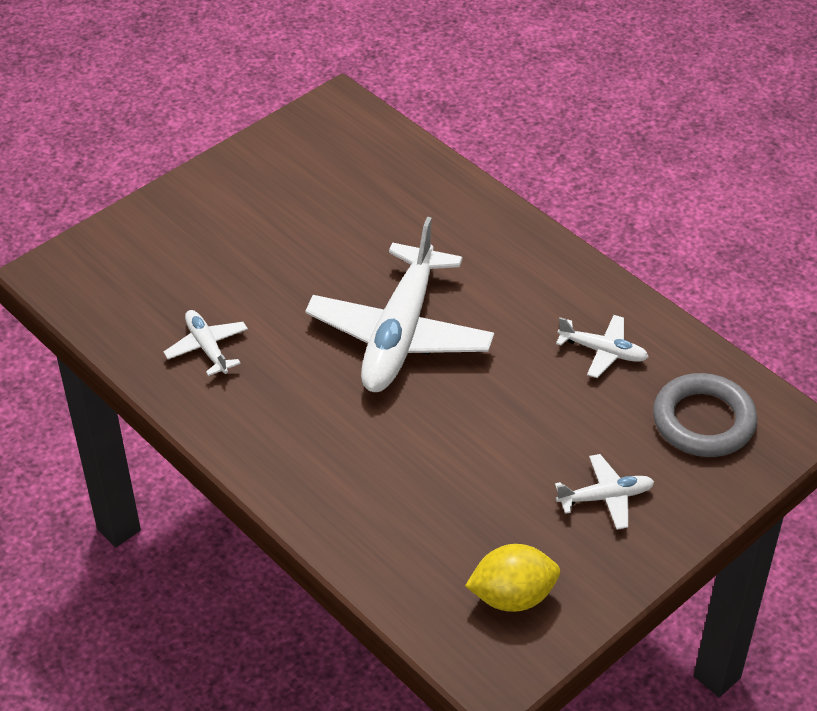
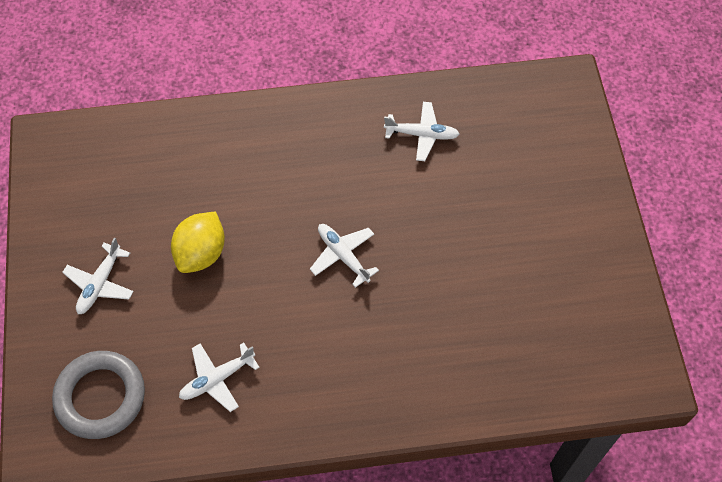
camera: 125 degrees right, 15 degrees up
(400, 334) = (343, 255): white plane -> white plane, size x0.46
(512, 596) = (83, 181): yellow lemon -> yellow lemon (201, 253)

